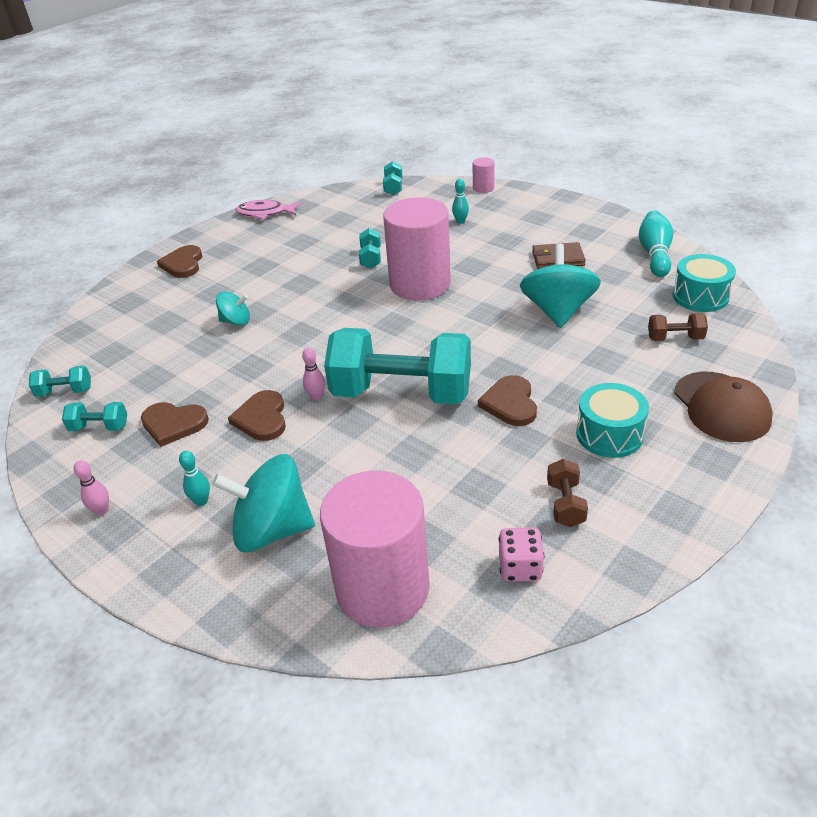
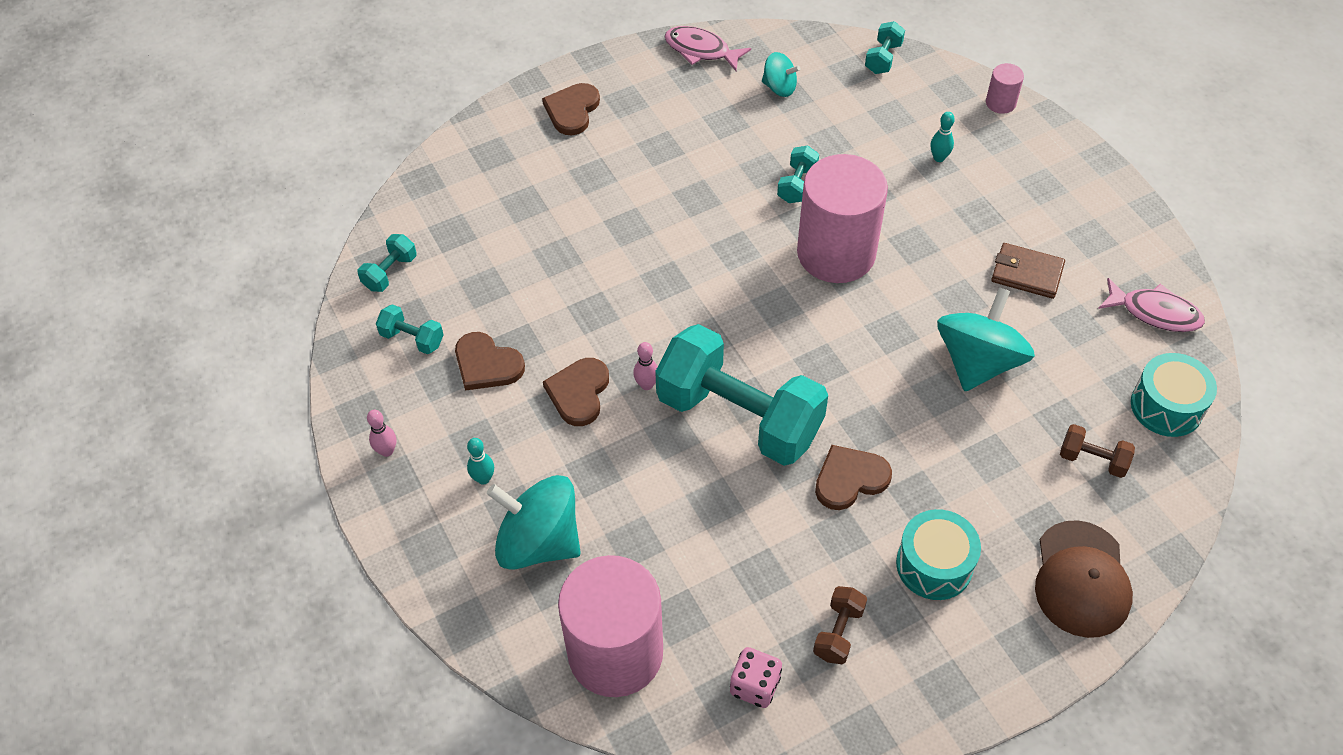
camera: 20 degrees right, 15 degrees up
(65, 392) = (390, 272): turquoise dumbbell -> turquoise dumbbell turned 75 degrees counterclockwise
(236, 321) = (601, 233): turquoise spinning top -> turquoise spinning top (779, 87)
(510, 403) = (850, 479): brown heart -> brown heart turned 45 degrees clockwise
(654, 254) = (1155, 312): turquoise bowling pin -> pink fish

